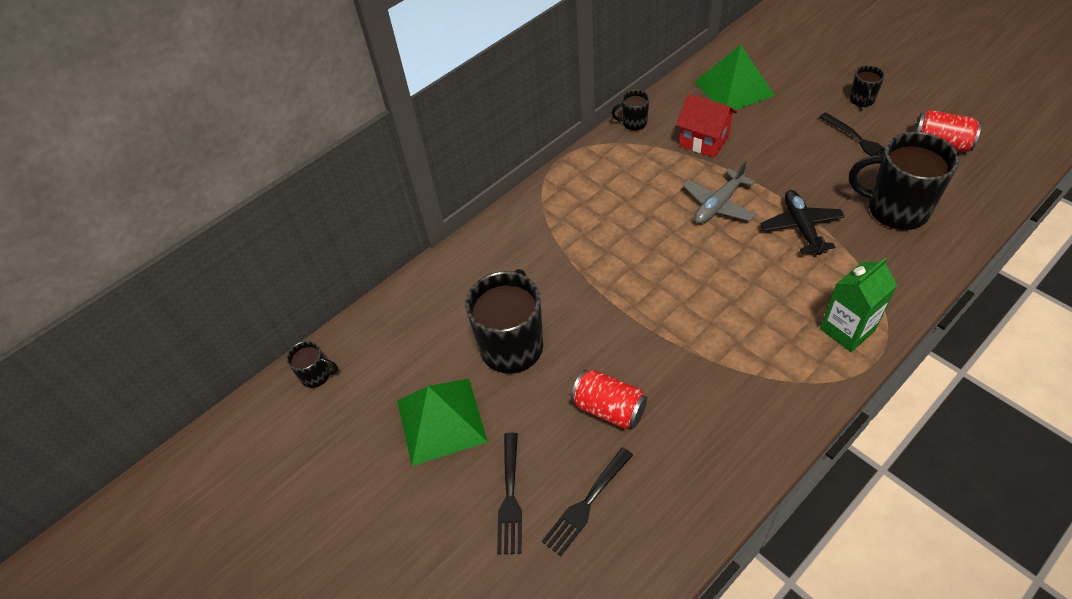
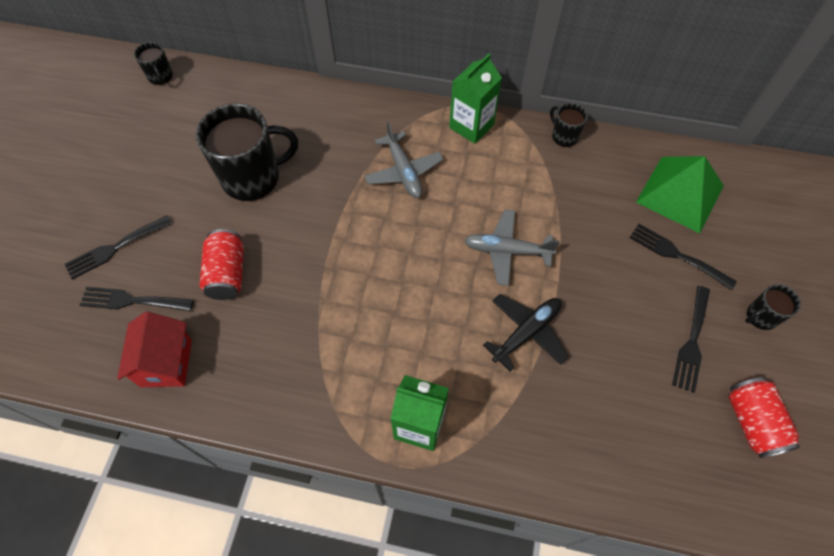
camera: 50 degrees right, 10 degrees up
(441, 420) = (160, 170): green pyramid -> none
(578, 171) = (471, 126): none -> green carton
(591, 234) = (403, 172): none -> grey plane
(703, 141) = (583, 202): red house -> red house (166, 363)
(785, 115) = (676, 255): none -> black fork
(895, 209) = (613, 411): black mug -> none

